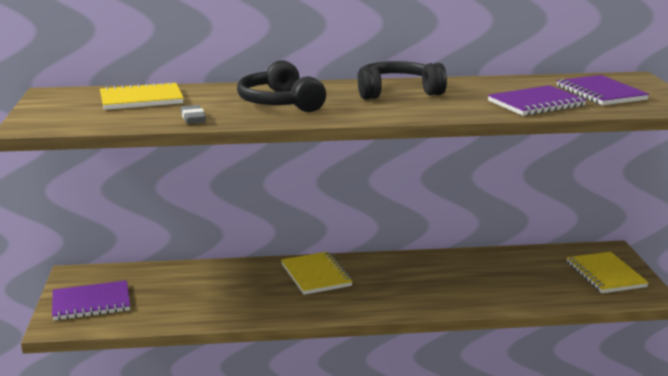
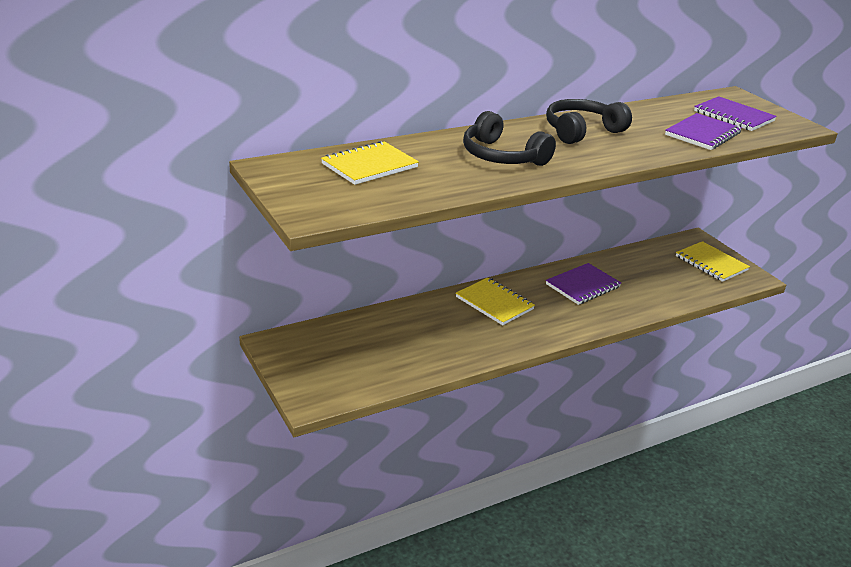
camera: 25 degrees left, 10 degrees up
(91, 303) = (320, 371): purple notebook -> purple notebook (583, 286)
(193, 118) = (451, 185): grey eraser -> none

